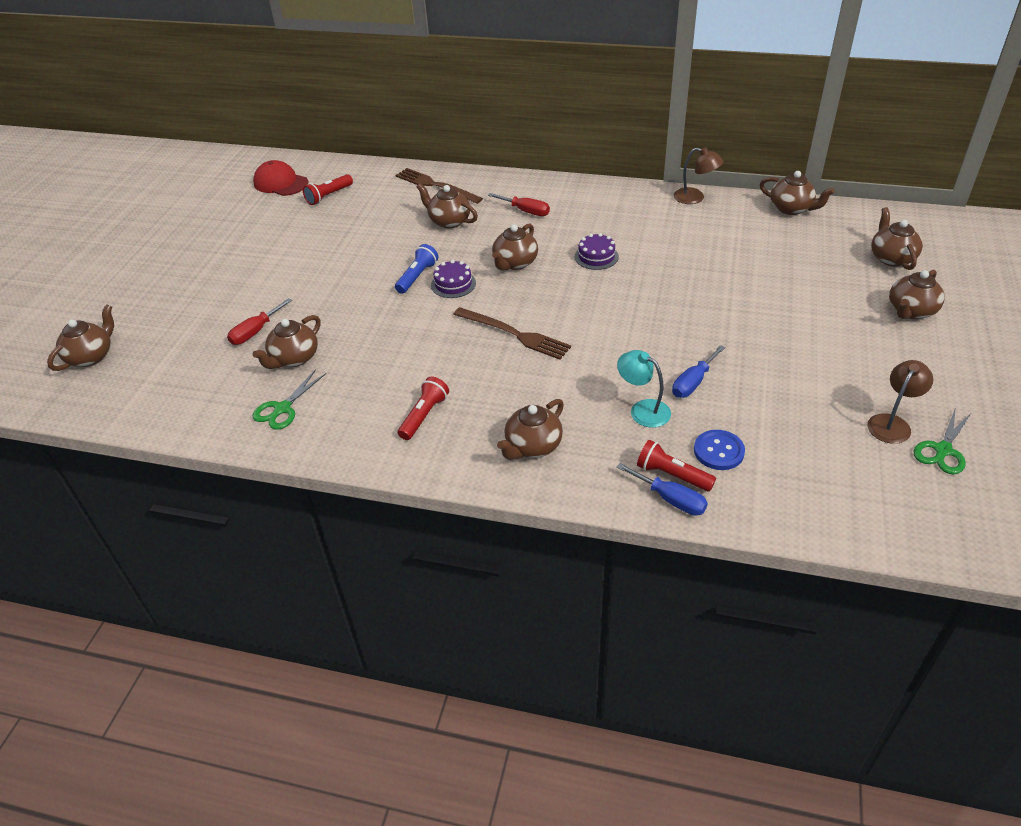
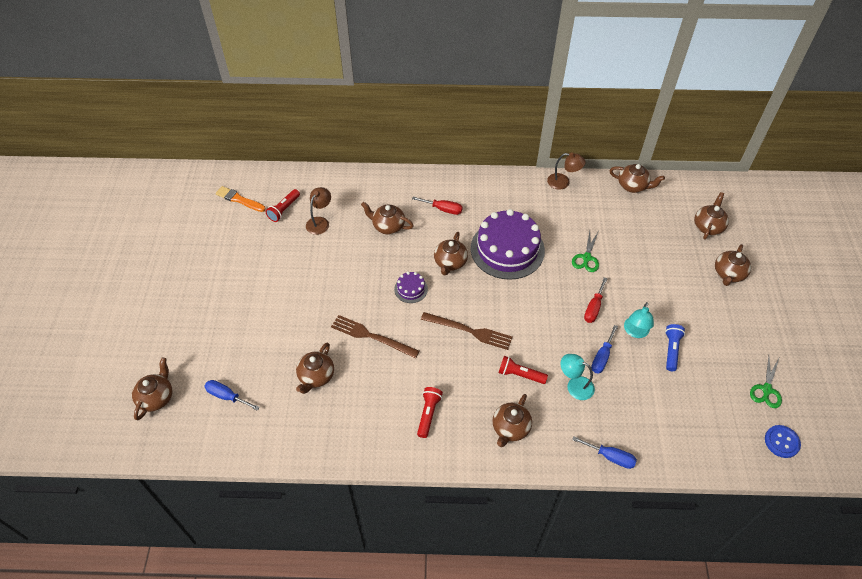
camera: 15 degrees left, 10 degrees up
(175, 365) = (227, 396): none -> blue screwdriver
(255, 332) = (277, 355): red screwdriver -> red screwdriver (593, 308)
(280, 183) = (239, 199): red cap -> orange brush
(282, 409) = (324, 424): green scissors -> green scissors (586, 258)
(417, 277) = (381, 285): blue flashlight -> blue flashlight (671, 350)
(436, 186) = (366, 189): brown fork -> brown fork (372, 336)
(596, 256) = (507, 249): purple cake -> purple cake, size x2.30
(672, 475) = (607, 437): red flashlight -> red flashlight (520, 375)
(718, 451) = (631, 413): blue button -> blue button (781, 442)
(751, 360) = (635, 332): none -> turquoise lamp
(891, 258) = (708, 226): brown teapot -> brown teapot turned 45 degrees clockwise
(892, 423) = (733, 372): brown lamp -> brown lamp (320, 222)

